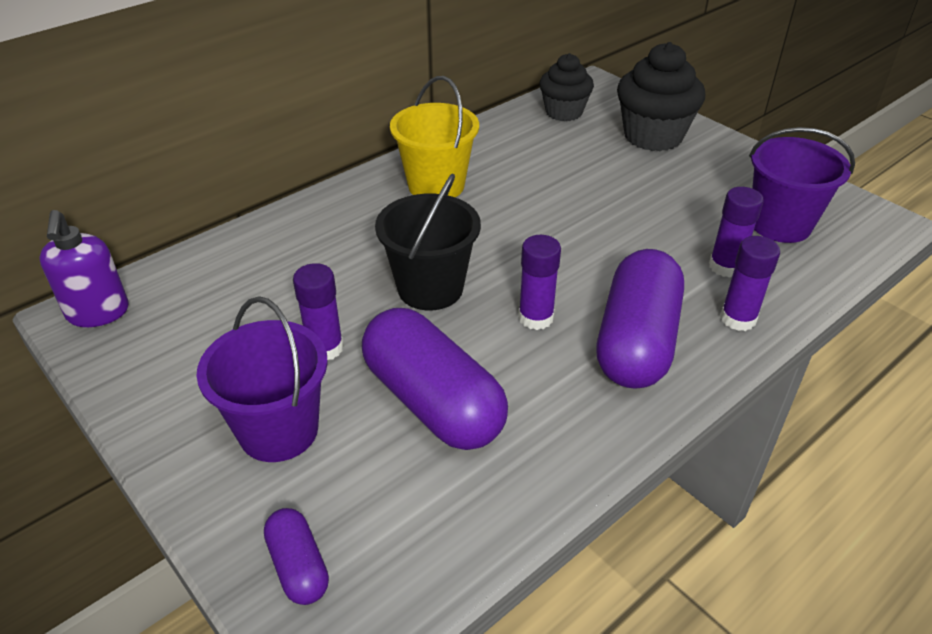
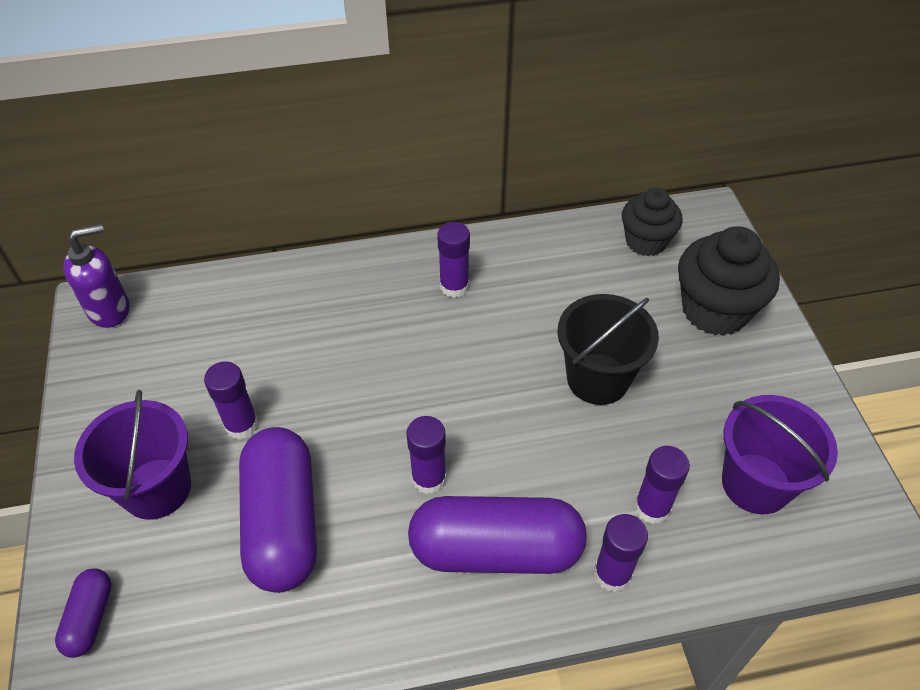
camera: 30 degrees right, 10 degrees up
(98, 313) = (110, 309): purple soap dispenser -> purple soap dispenser turned 135 degrees counterclockwise
(430, 288) = (365, 402): black bucket -> black bucket (597, 379)
(436, 186) = (454, 286): yellow bucket -> purple glue stick
(636, 341) = (496, 549): purple capsule -> purple capsule turned 45 degrees clockwise

